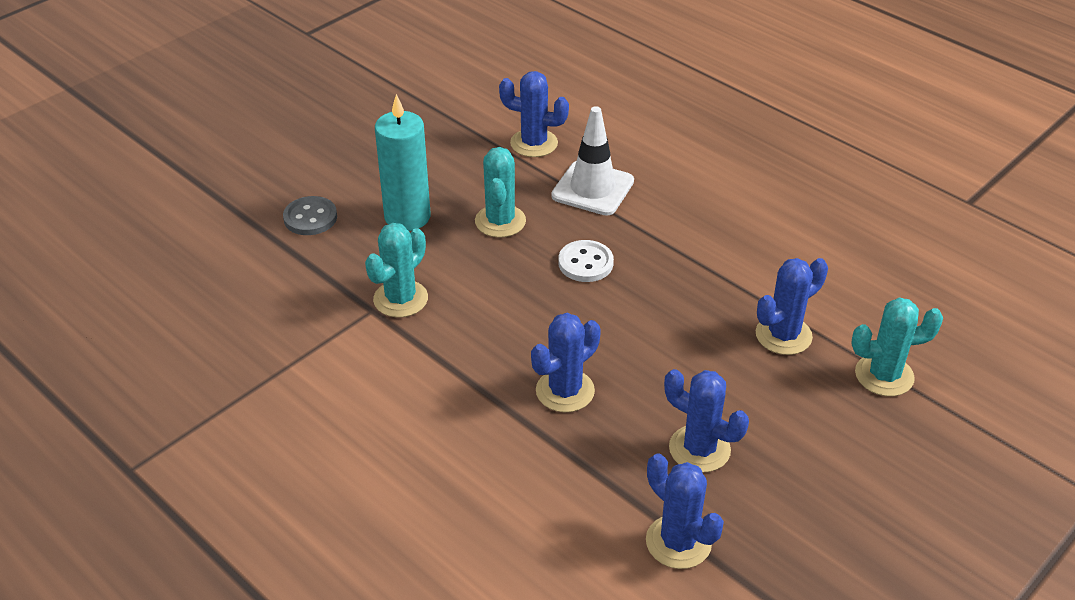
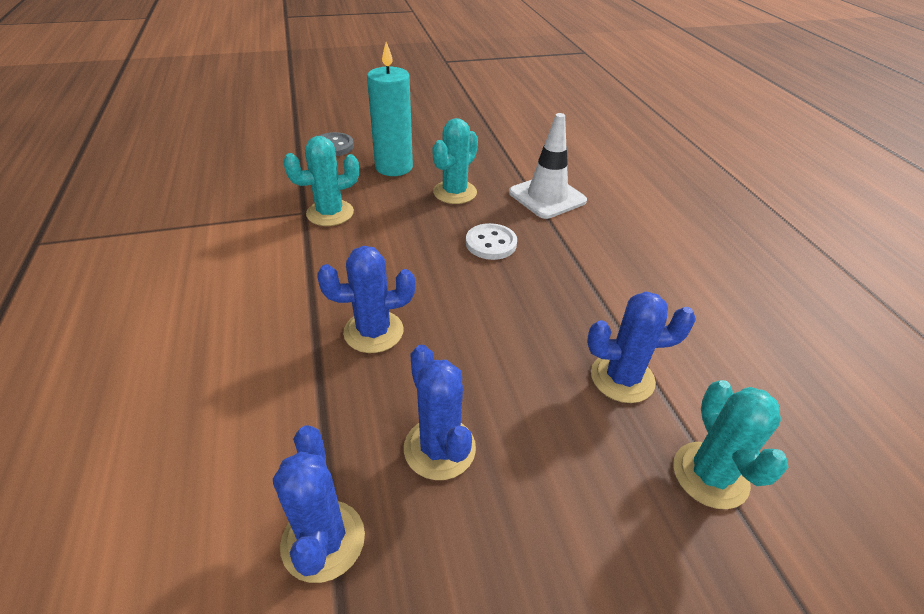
camera: 30 degrees right, 0 degrees up
(534, 143) = (530, 155): blue cactus -> none
(884, 375) = (710, 475): turquoise cactus -> turquoise cactus turned 60 degrees clockwise

